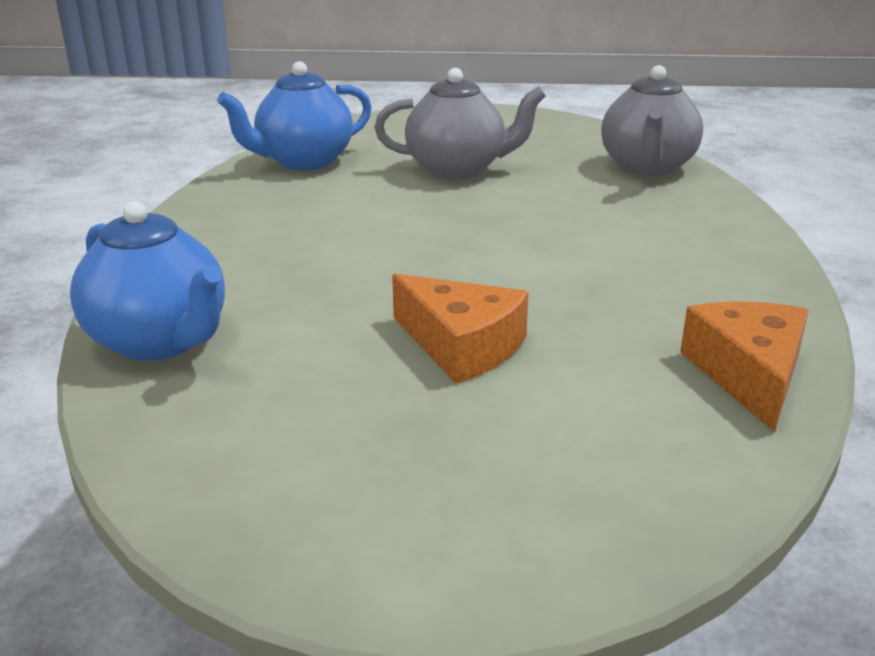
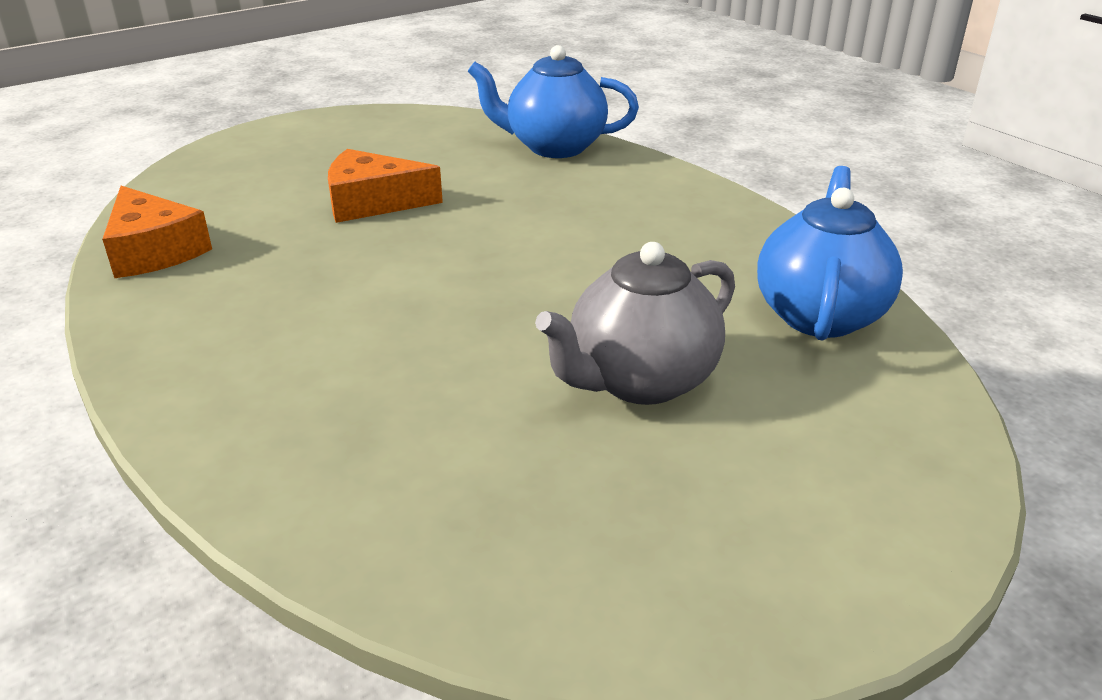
camera: 140 degrees right, 5 degrees up
(647, 168) = (394, 517): grey teapot -> none

